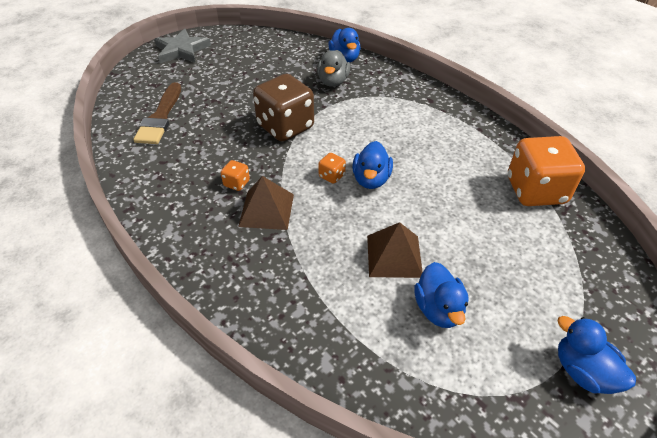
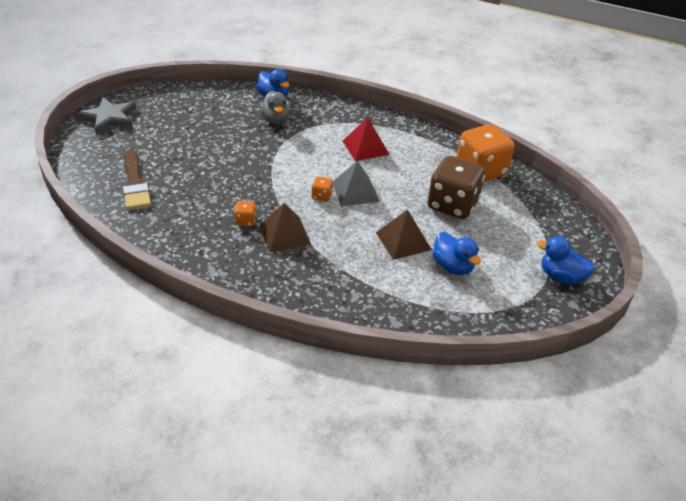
camera: 25 degrees left, 5 degrees down
(285, 127) = (258, 166): brown dice -> brown dice (452, 205)
(371, 179) = (355, 191): blue duck -> grey pyramid
(411, 131) = (365, 147): none -> red pyramid

